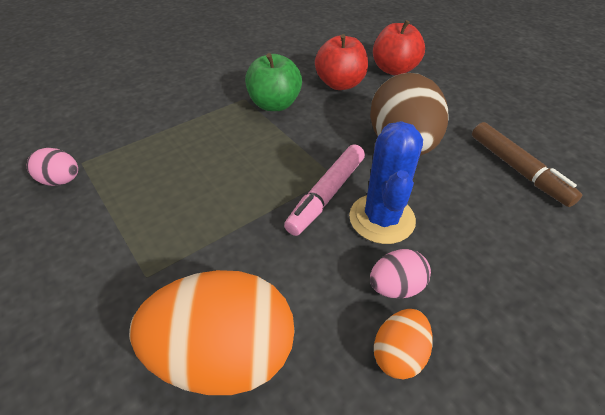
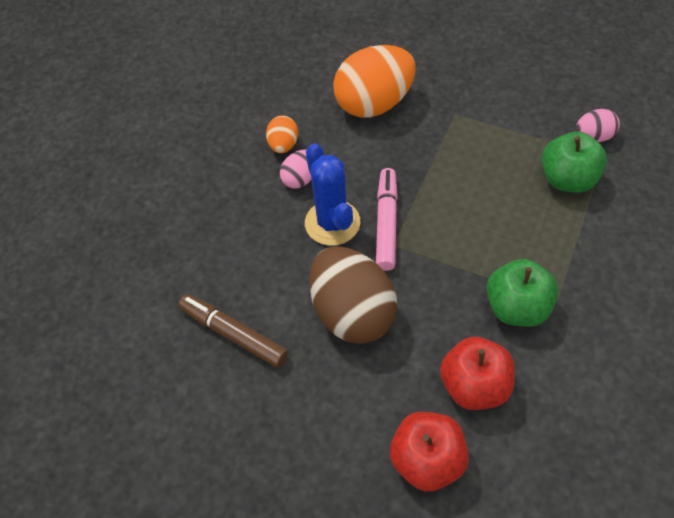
camera: 155 degrees right, 10 degrees up
(135, 158) = (567, 179): none -> green apple

